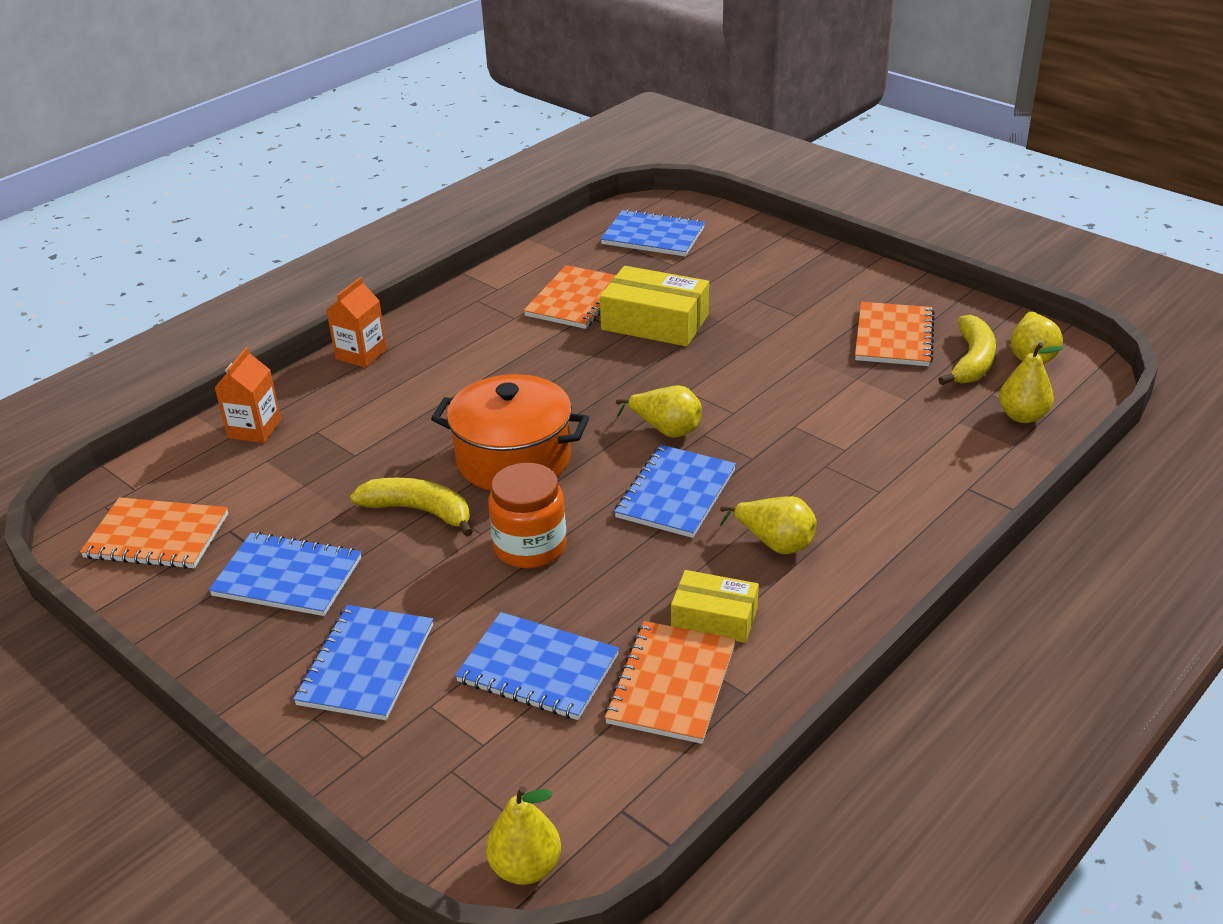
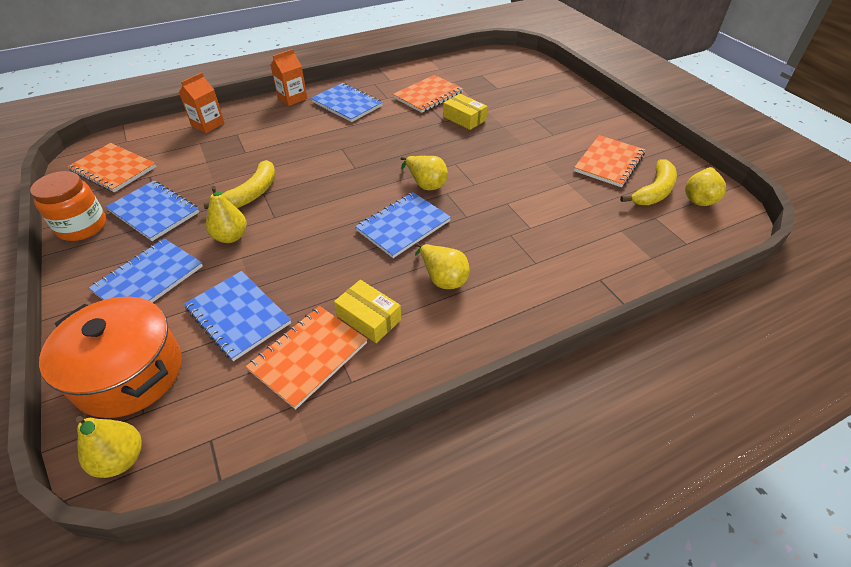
camera: 20 degrees right, 10 degrees up
(419, 511) = (251, 194): yellow banana -> yellow banana turned 75 degrees clockwise
(513, 459) = (326, 177): orange pot -> orange pot (129, 373)
(530, 546) = (294, 234): orange jar -> orange jar (82, 227)
(653, 236) = (497, 70): blue notebook -> blue notebook (347, 104)
(655, 322) = (464, 118): yellow box -> yellow box, size x0.63
(1022, 416) = (669, 239): yellow pear -> yellow pear (231, 237)

